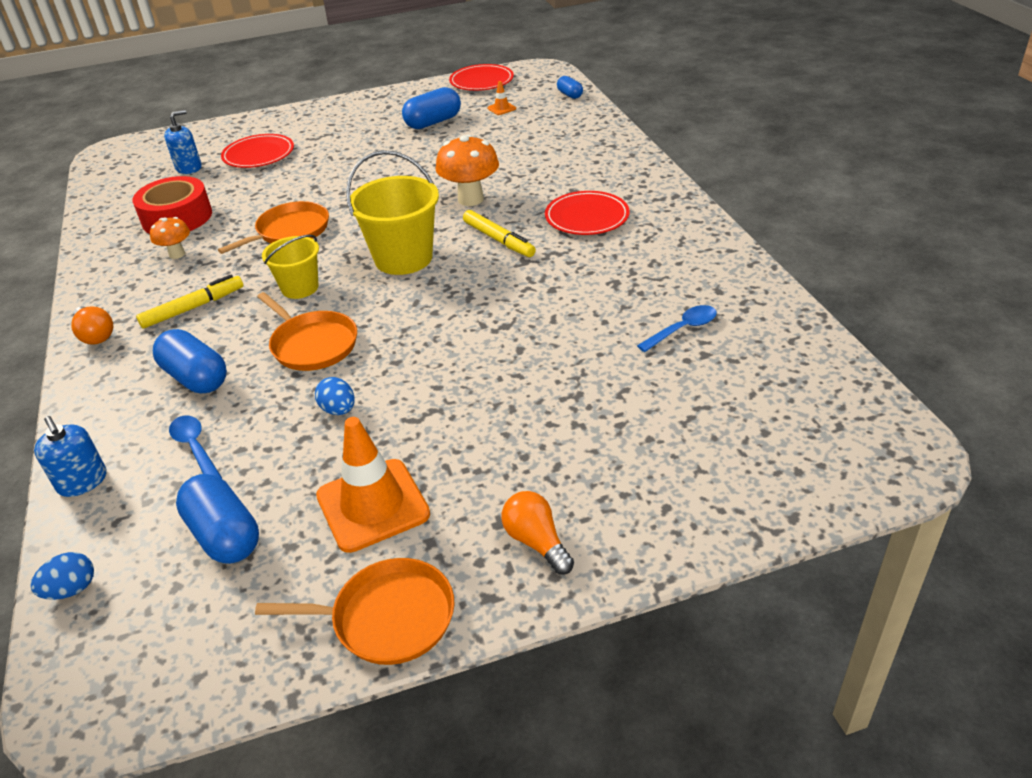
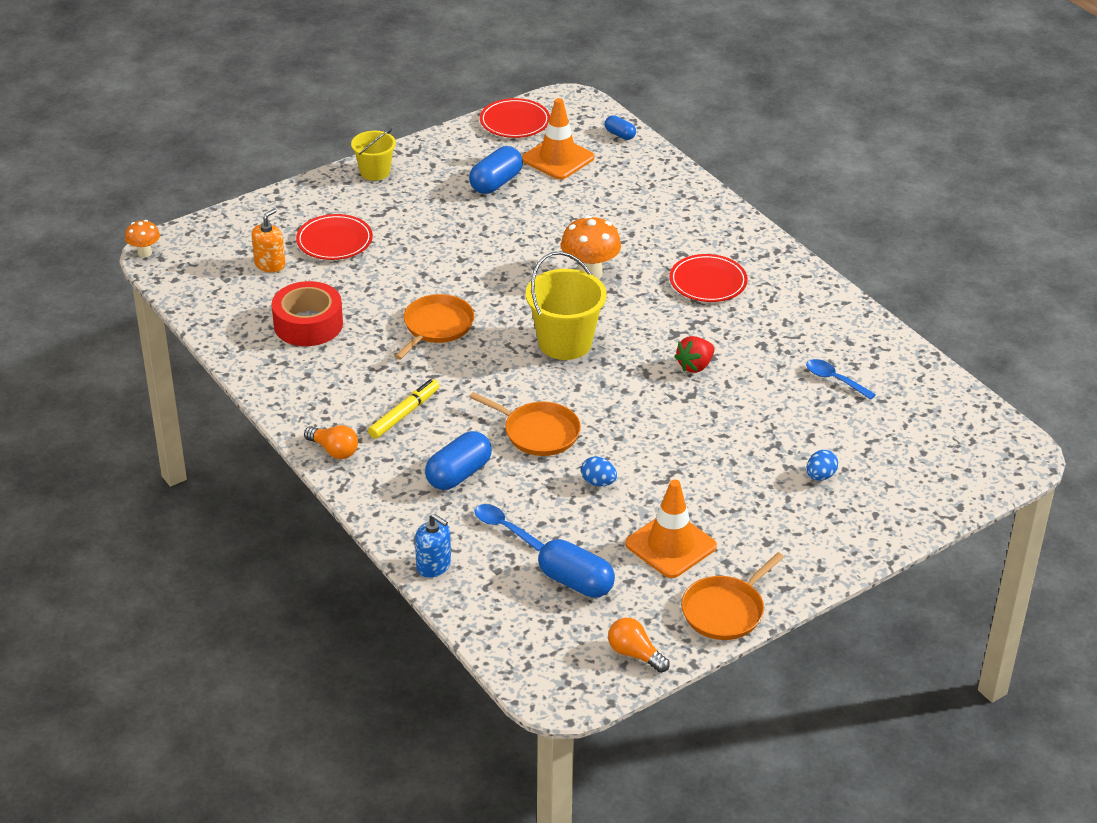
camera: 20 degrees left, 0 degrees up
(71, 589) = (491, 634): blue egg -> blue egg (820, 476)
(177, 254) = (342, 363): orange mushroom -> orange mushroom (144, 253)
(189, 168) = (270, 264): blue soap dispenser -> orange soap dispenser
(196, 378) = (458, 474): blue capsule -> blue capsule turned 75 degrees counterclockwise
(300, 288) = (489, 383): yellow bucket -> yellow bucket (375, 172)
(387, 617) = (725, 610): orange pan -> orange pan turned 150 degrees clockwise
(498, 240) = (640, 314): yellow marker -> none
(501, 108) = (558, 158): orange traffic cone -> orange traffic cone, size x2.33
(527, 296) = (695, 366): none -> red strawberry
(536, 542) = (799, 550): orange light bulb -> orange light bulb (635, 654)
(683, 329) = (834, 380): blue spoon -> blue spoon turned 90 degrees counterclockwise

